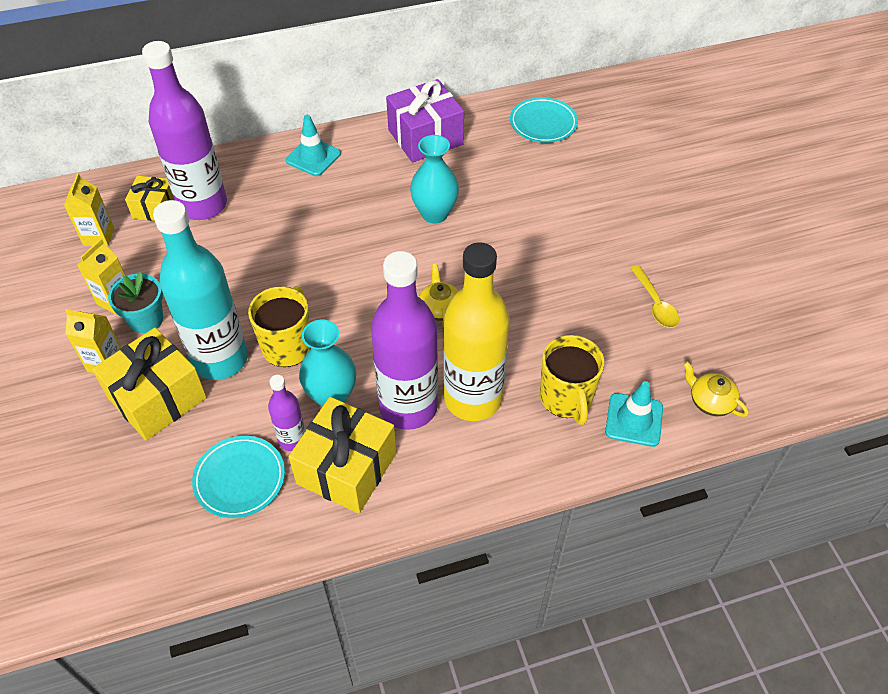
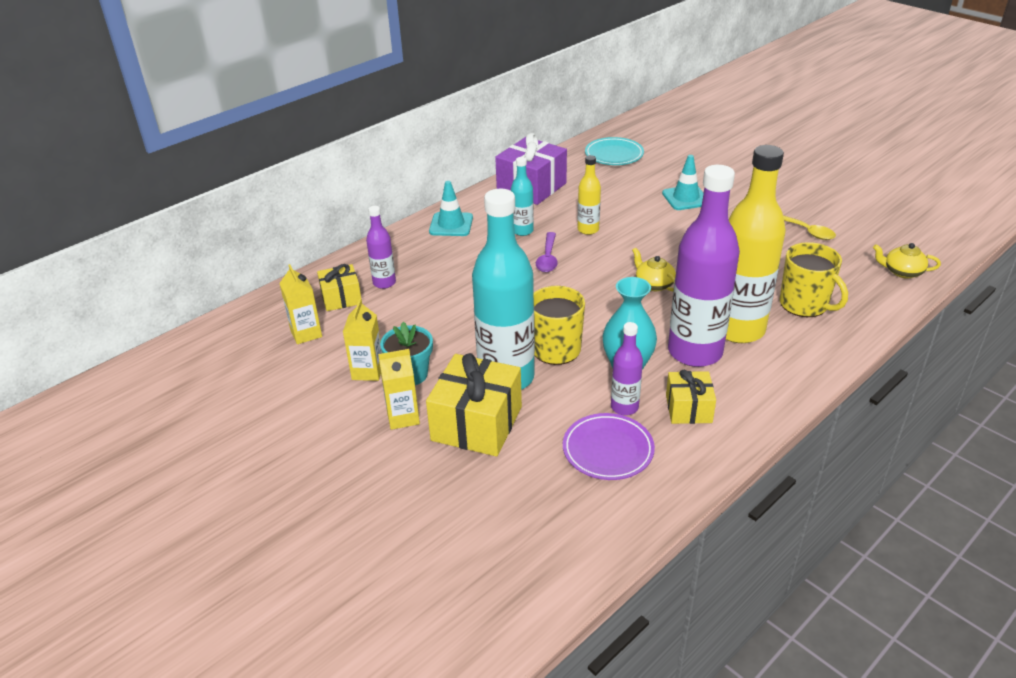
camera: 25 degrees left, 15 degrees down
(203, 205) = (384, 283): purple bottle -> purple bottle, size x0.48
(240, 479) = (608, 450): turquoise plate -> purple plate
(347, 468) = (688, 408): yellow gift -> yellow gift, size x0.58
(368, 234) = (548, 258): none -> purple spoon
(372, 191) = (522, 231): none -> turquoise bottle
(434, 214) = (588, 230): turquoise vase -> yellow bottle
(634, 420) = (864, 300): turquoise traffic cone -> turquoise traffic cone (686, 198)

